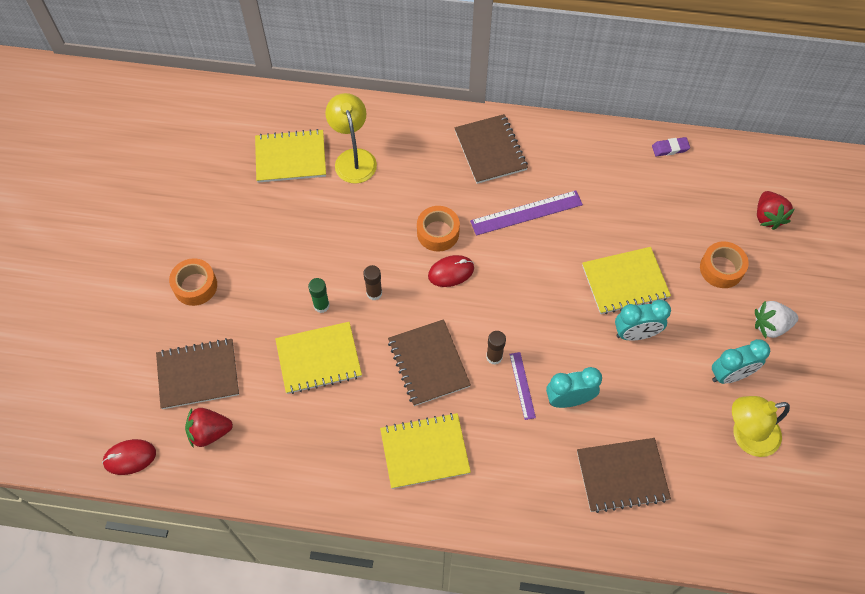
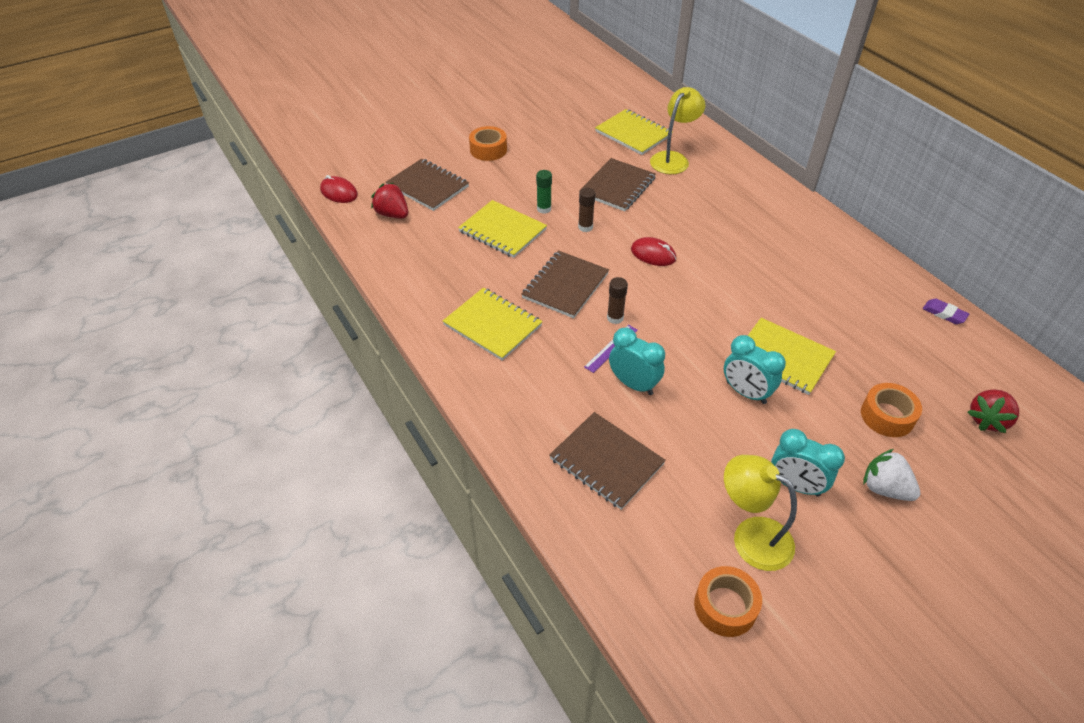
camera: 50 degrees right, 15 degrees down
(438, 233) = (675, 229): orange tape -> orange tape (725, 606)
(490, 150) = (780, 216): brown notebook -> brown notebook (617, 186)
(526, 213) = (758, 265): purple ruler -> none

